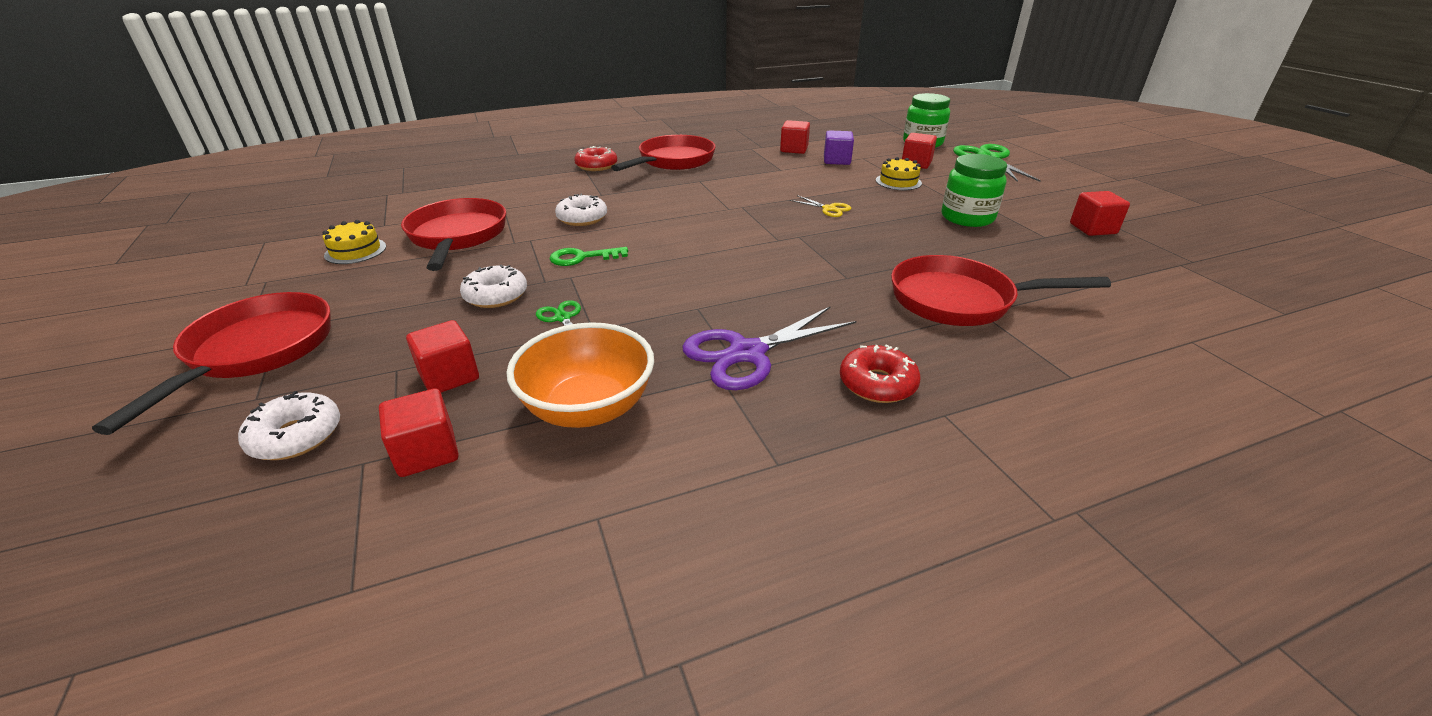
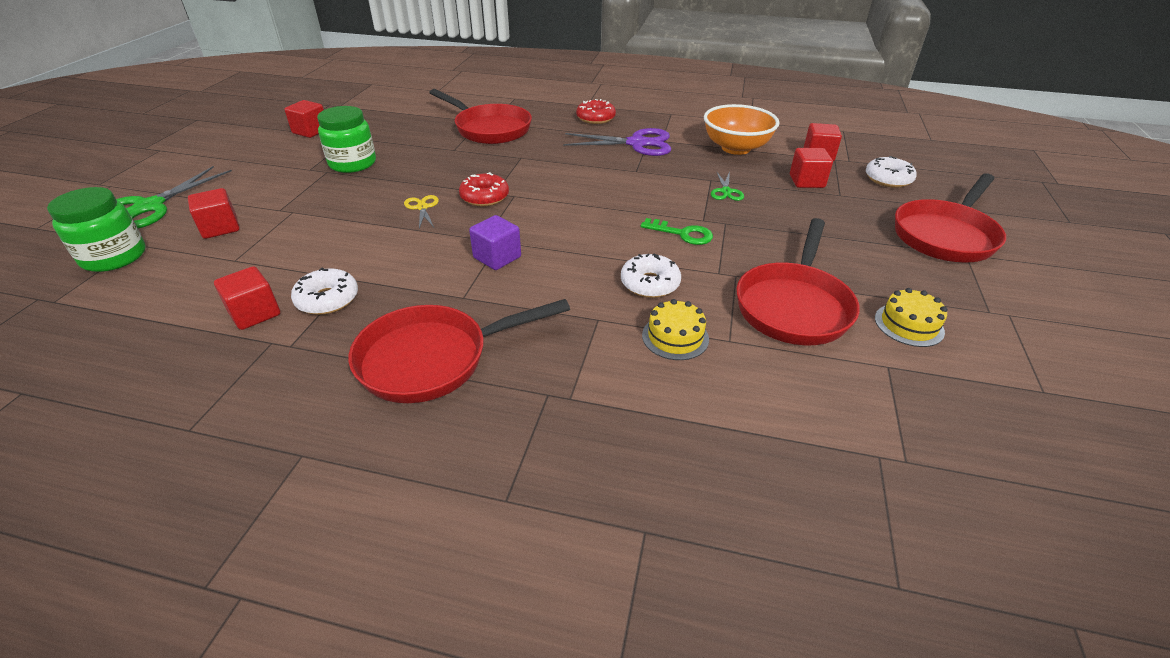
camera: 145 degrees left, 5 degrees up
(496, 295) = (768, 223): white donut -> white donut (327, 299)
(596, 166) = (546, 399): red donut -> red donut (484, 197)
(836, 160) = (268, 267): purple cube -> purple cube (497, 257)
(898, 182) = (299, 212): yellow cake -> yellow cake (675, 337)

